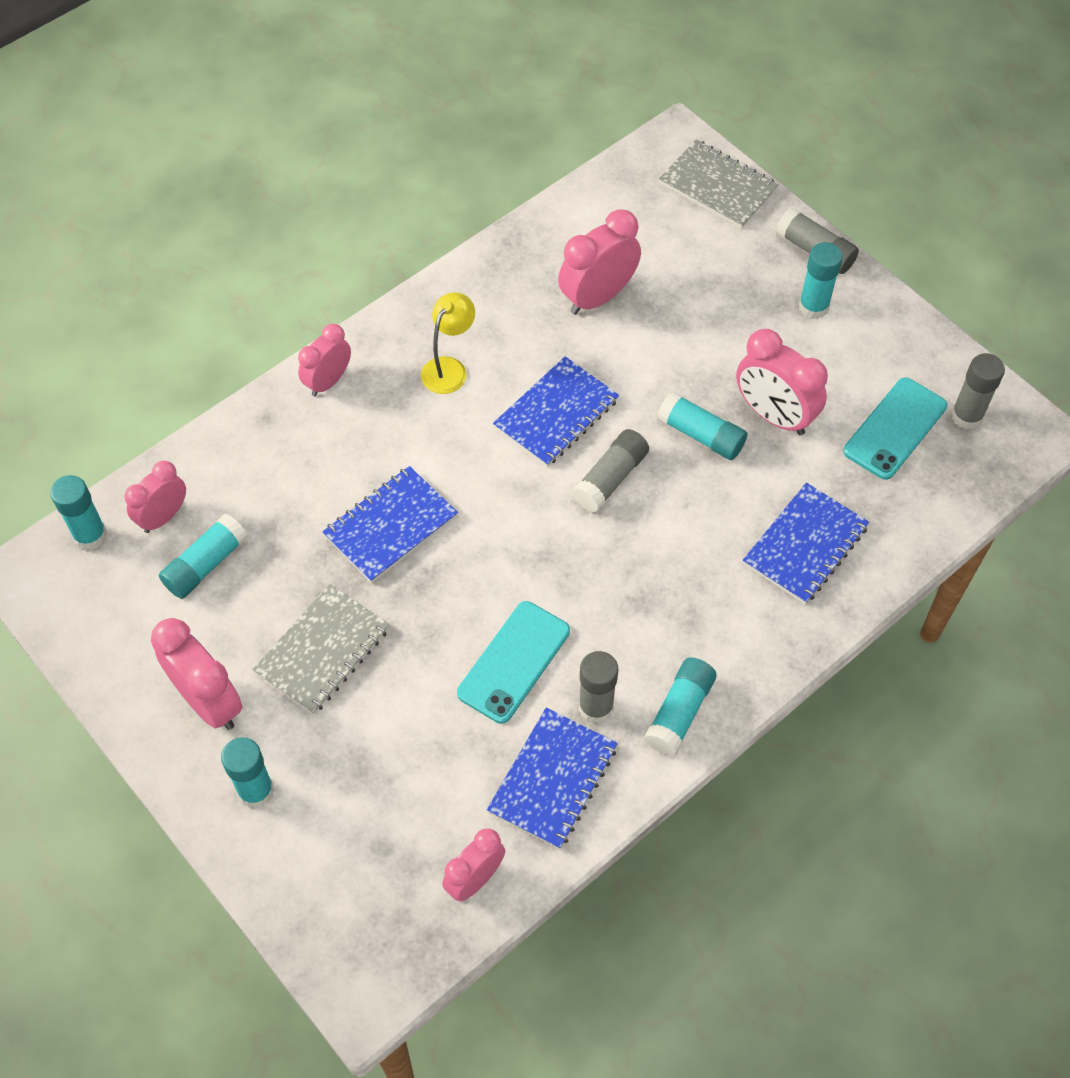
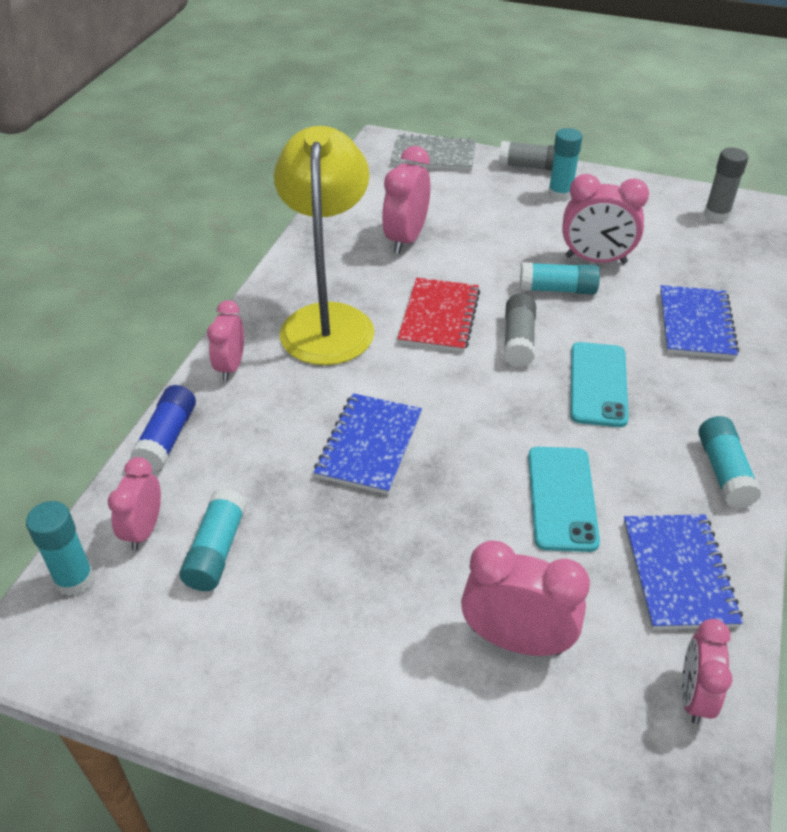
camera: 30 degrees left, 15 degrees down
(209, 702) = (307, 671): pink clock -> pink clock (516, 640)
(231, 434) = (167, 438): none -> blue glue stick
(256, 791) = (419, 731): turquoise glue stick -> none
(323, 651) = (387, 570): grey notebook -> none
(449, 368) = (328, 320): yellow lamp -> yellow lamp, size x2.20
(556, 414) = (439, 317): blue notebook -> red notebook
(596, 707) = (658, 499): grey glue stick -> none
(895, 429) = (681, 237): turquoise phone -> turquoise phone (598, 384)

